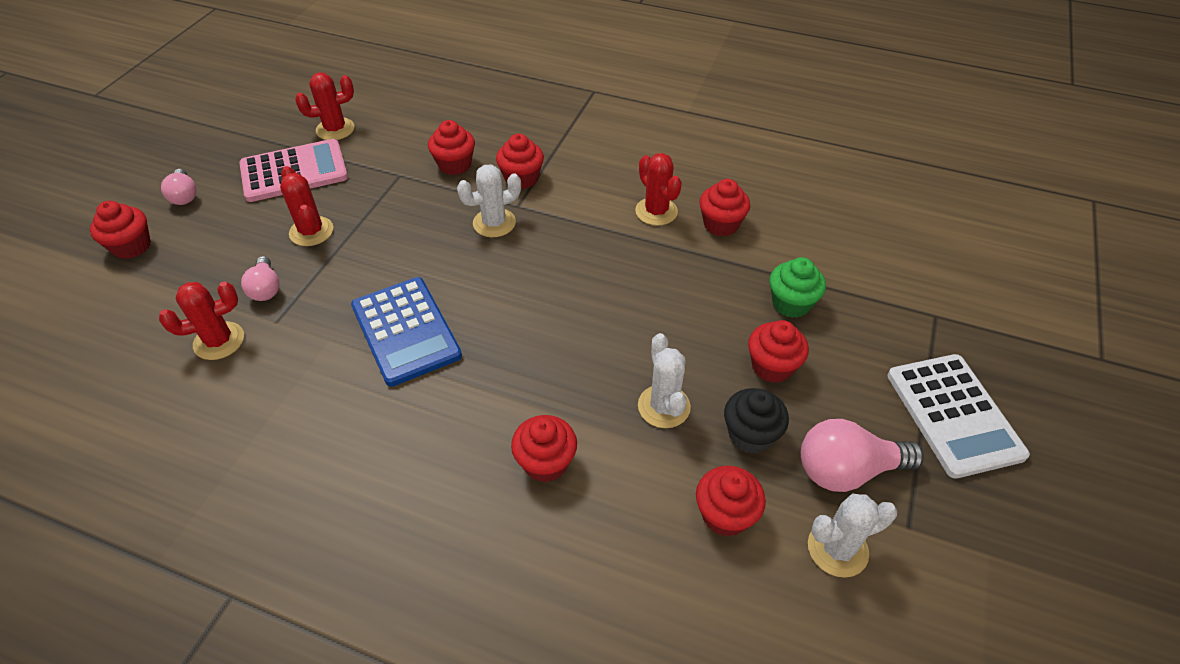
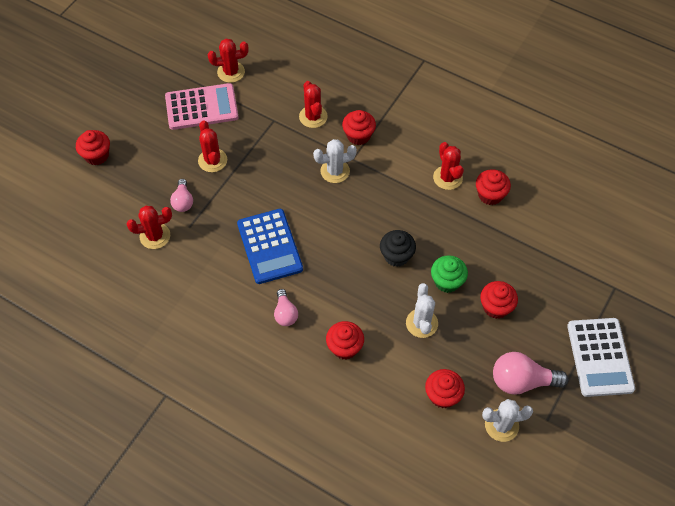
camera: 10 degrees right, 10 degrees up
(184, 196) = (128, 118): pink light bulb -> pink light bulb (285, 313)
(454, 165) = (313, 117): red cupcake -> red cactus
(750, 435) = (470, 350): black cupcake -> black cupcake (396, 256)
(791, 303) = (521, 264): green cupcake -> green cupcake (447, 281)

